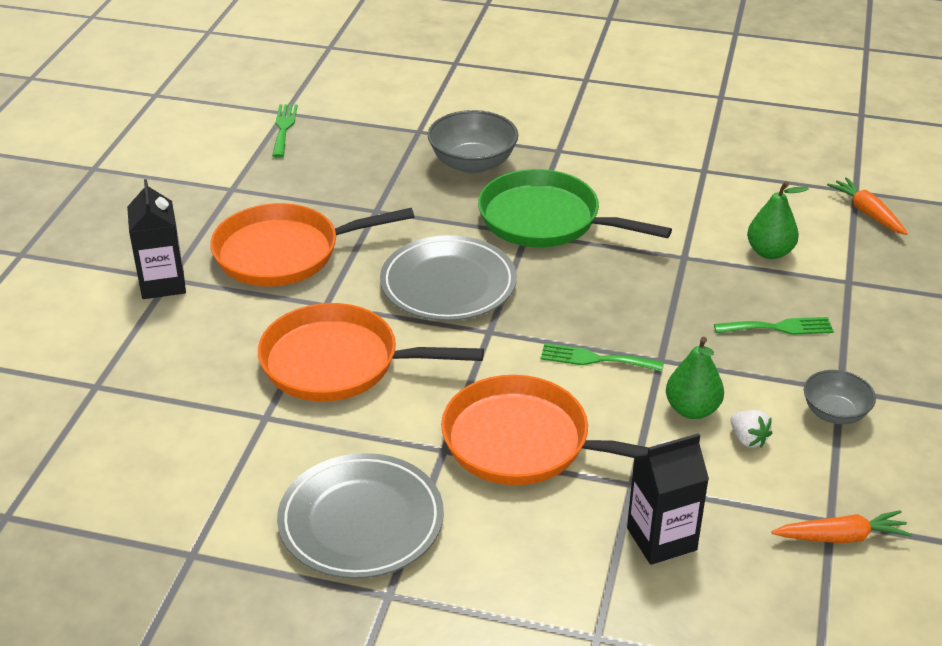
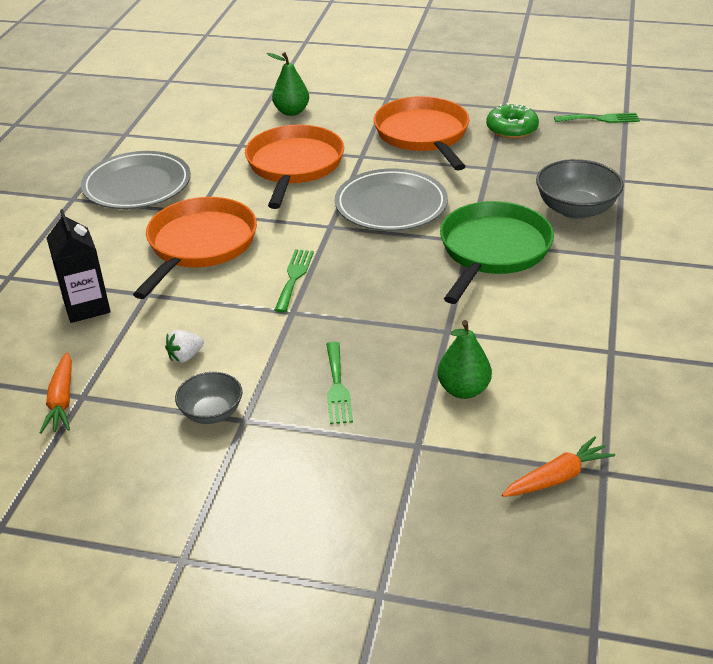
camera: 90 degrees right, 0 degrees up
(163, 283) = (381, 96): black carton -> none
(289, 187) = (511, 129): none -> green donut
(692, 410) = (226, 327): green pear -> green pear (291, 112)

